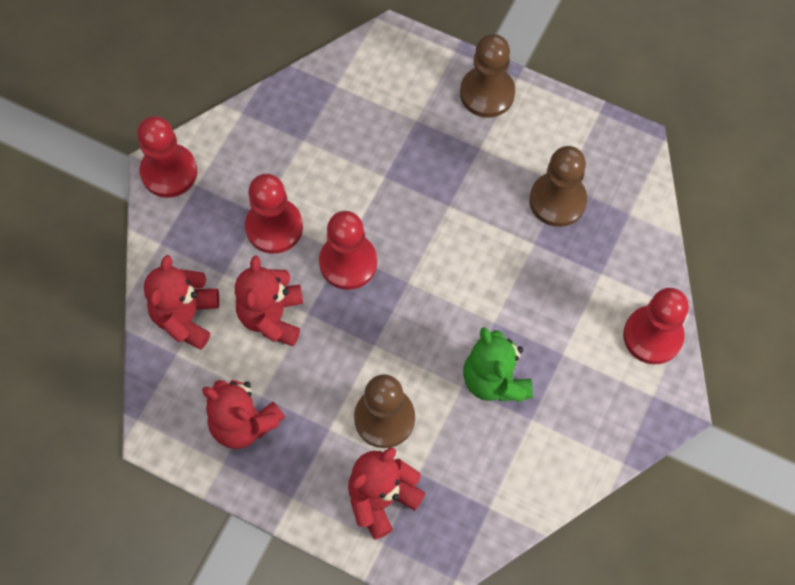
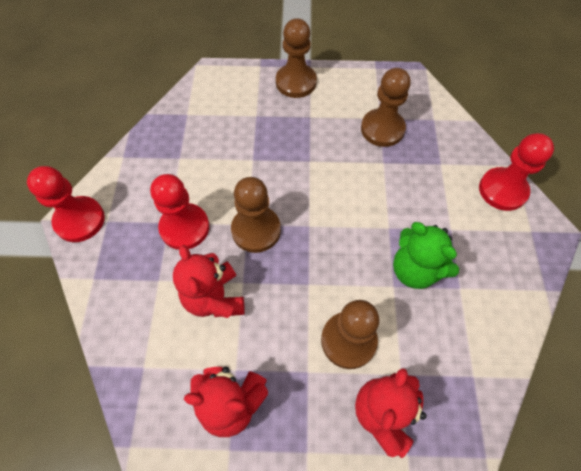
camera: 25 degrees left, 5 degrees down
(186, 317) = (140, 330): red teddy bear -> none
(348, 262) = (256, 230): red pawn -> brown pawn

